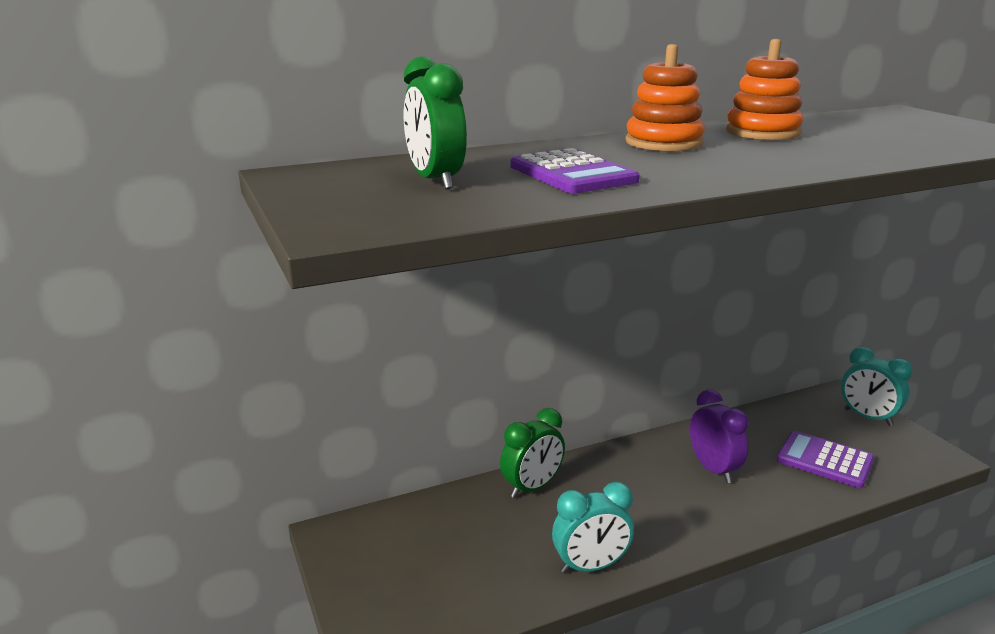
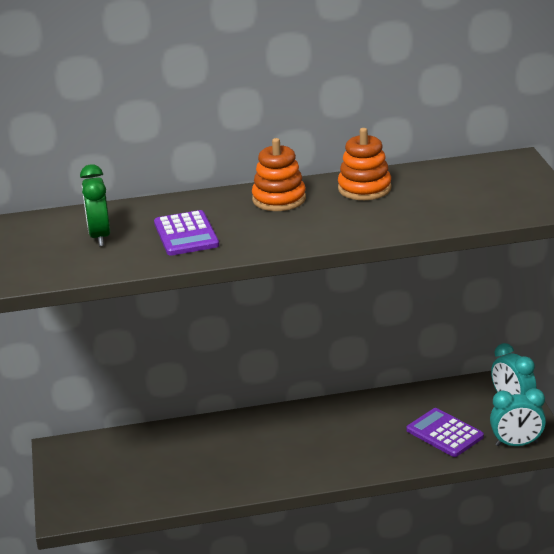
camera: 15 degrees right, 5 degrees up
(532, 487) = (208, 431): green clock -> none
(590, 566) = (219, 487): turquoise clock -> turquoise clock (516, 444)
(713, 469) = (351, 432): purple clock -> none

